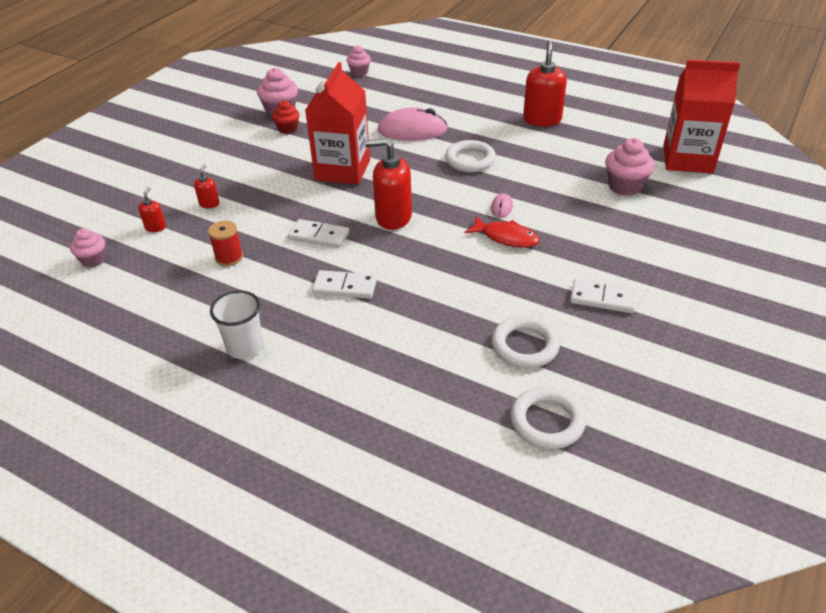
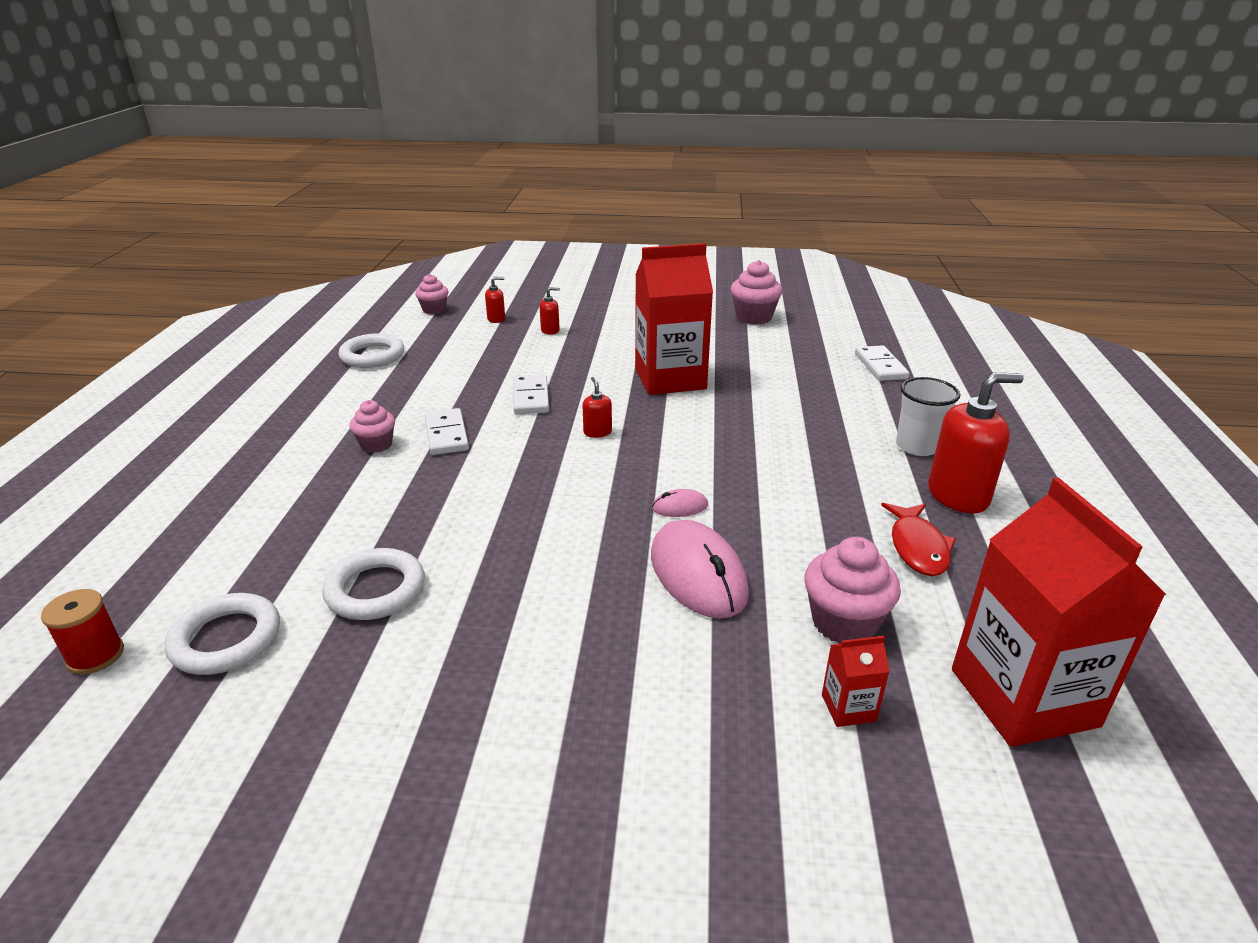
camera: 65 degrees right, 10 degrees down
(229, 257) = (467, 363): red spool -> red spool (96, 656)
(245, 347) = (331, 407): white cup -> white cup (917, 446)
(288, 129) = (723, 330): red cupcake -> none
(359, 72) = (899, 335): pink cupcake -> pink cupcake (376, 445)
(393, 217) = (597, 432): red soap dispenser -> red soap dispenser, size x0.47
(412, 130) = (804, 400): pink mouse -> pink mouse (698, 574)
(470, 160) = (775, 457): white ring -> white ring (372, 356)
(506, 237) = (610, 526): red fish -> red fish (918, 547)
(602, 298) = (509, 648): white domino -> white domino (880, 366)
(680, 204) = (848, 708): none -> red carton

